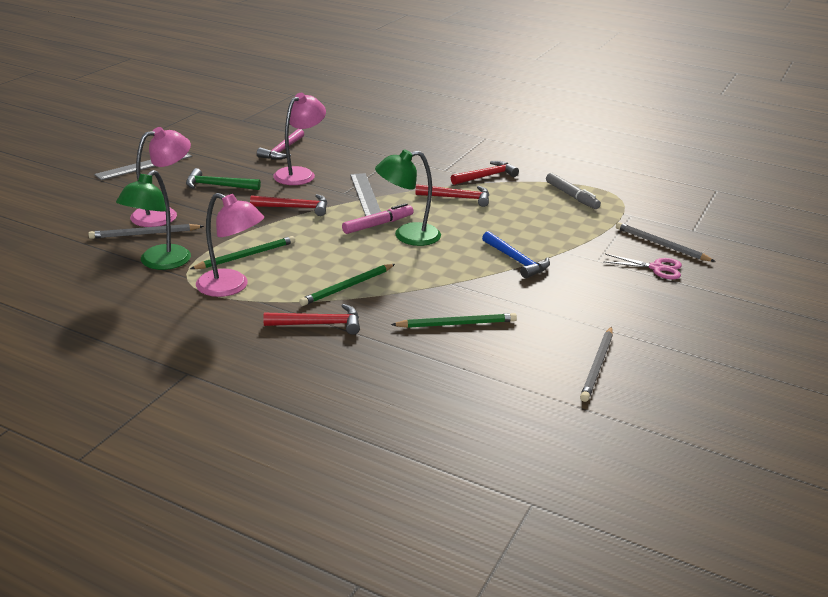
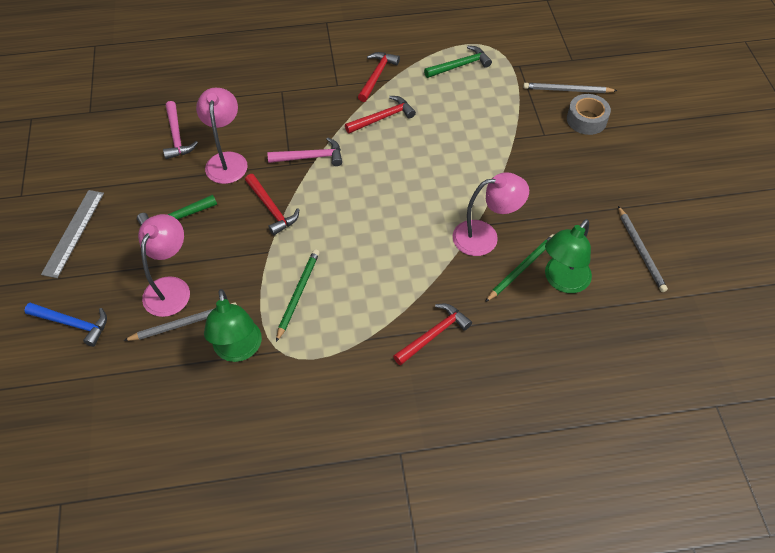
camera: 35 degrees left, 25 degrees up
(144, 234) = (184, 323): grey pencil -> grey pencil turned 150 degrees counterclockwise
(231, 287) = (327, 338): pink lamp -> pink lamp (485, 237)
(295, 208) = (271, 209): red hammer -> red hammer turned 90 degrees clockwise
(347, 287) = (410, 279): green pencil -> none
(366, 195) = (310, 157): grey ruler -> pink hammer
(378, 224) = (357, 189): pink marker -> none
(407, 236) = (393, 189): green lamp -> green lamp (562, 281)
(516, 261) = (494, 170): blue hammer -> blue hammer (73, 324)
(571, 196) = (460, 65): grey marker -> green hammer
(656, 268) = (586, 120): pink scissors -> grey tape

